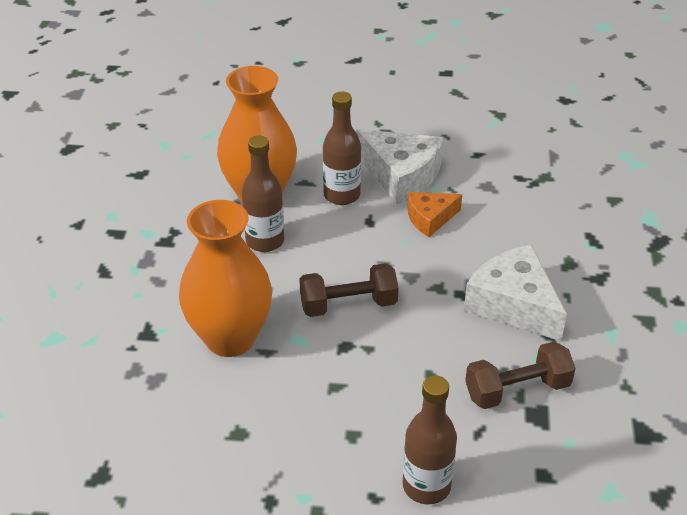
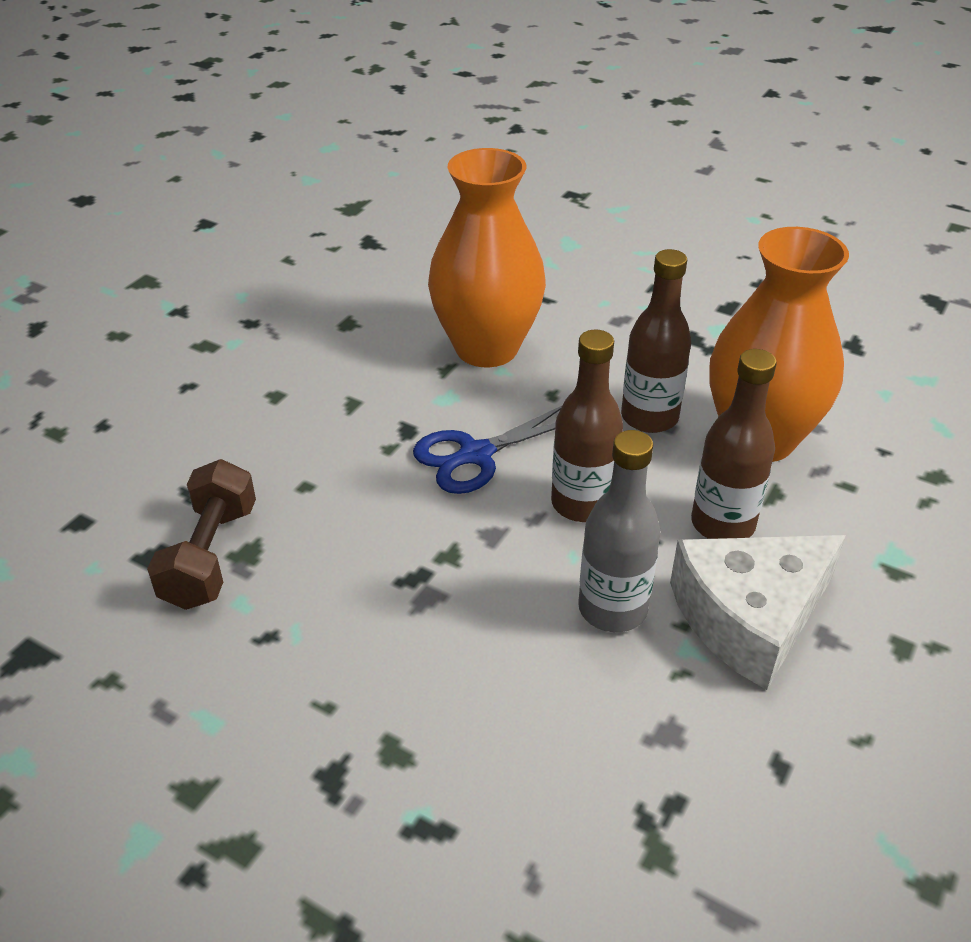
camera: 115 degrees right, 0 degrees up
(348, 305) = (476, 455): brown dumbbell -> blue scissors
(426, 486) = (162, 425): brown bottle -> brown bottle (582, 503)
(430, 218) = (612, 609): orange cheese -> grey bottle
(513, 304) = (356, 626): white cheese -> none

